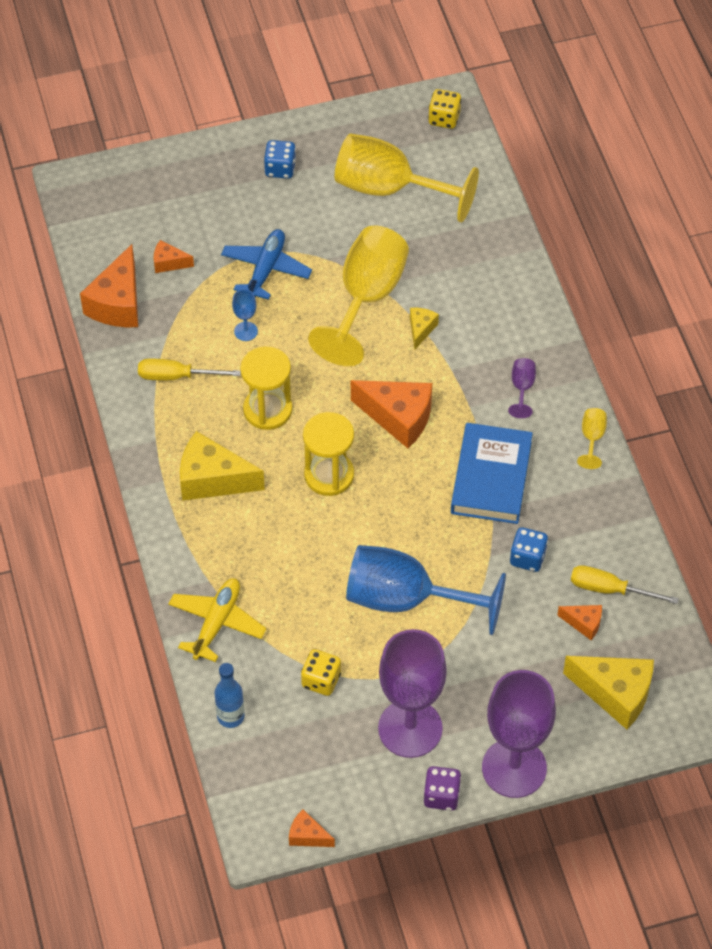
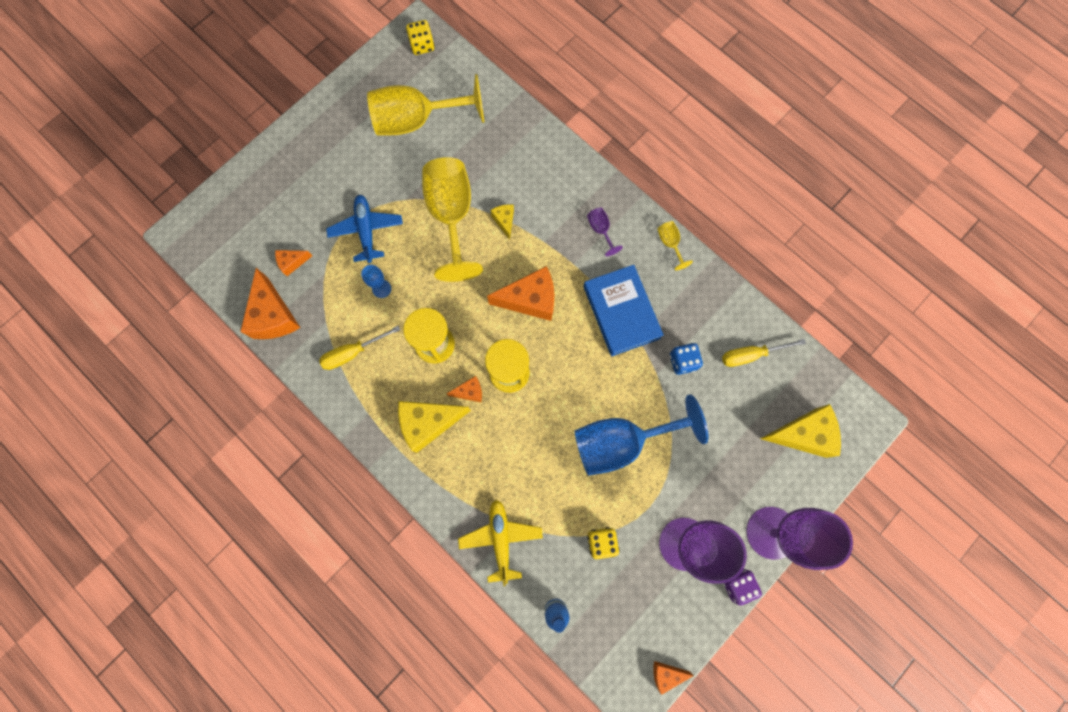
camera: 30 degrees left, 20 degrees up
(280, 169) = (329, 144): blue dice -> none
(584, 623) = (750, 391): orange cheese -> orange cheese (469, 392)

